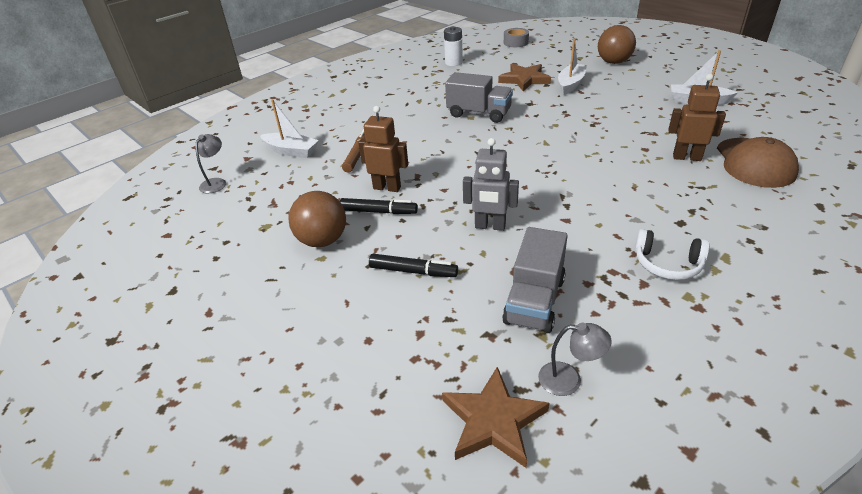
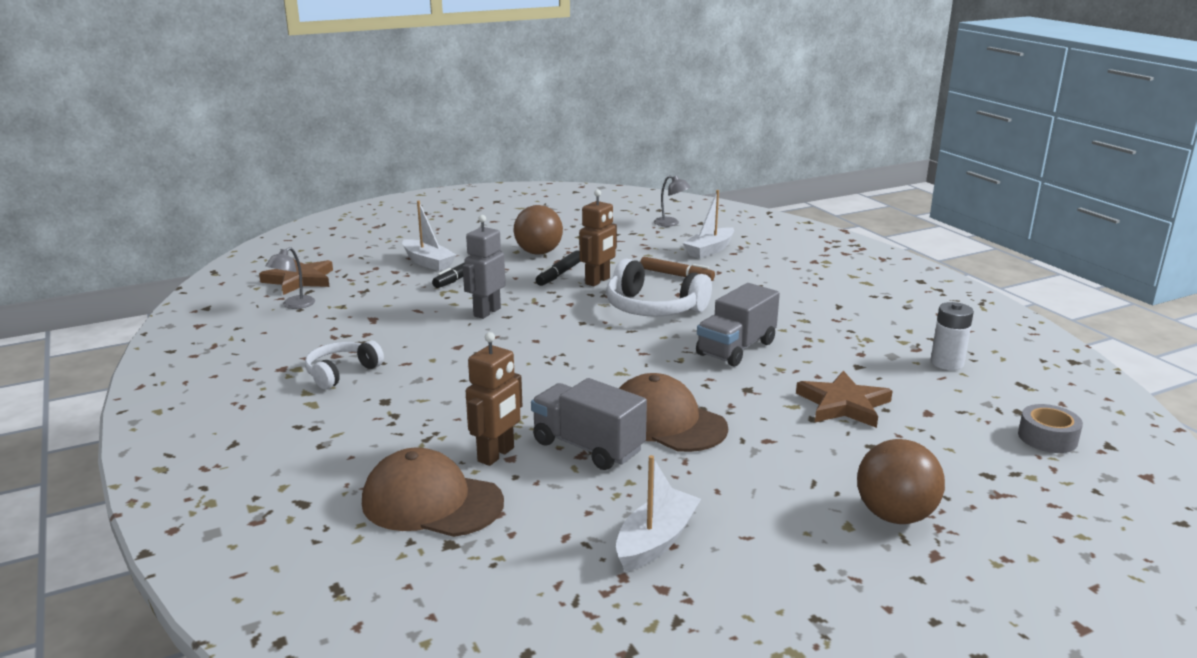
camera: 105 degrees right, 15 degrees down
(432, 152) = (653, 308): none -> white headphones
(534, 301) = (374, 310): grey truck -> grey truck (587, 447)
(570, 84) = (802, 439): white boat -> white boat (428, 262)
(592, 118) = (666, 422): none -> brown cap

